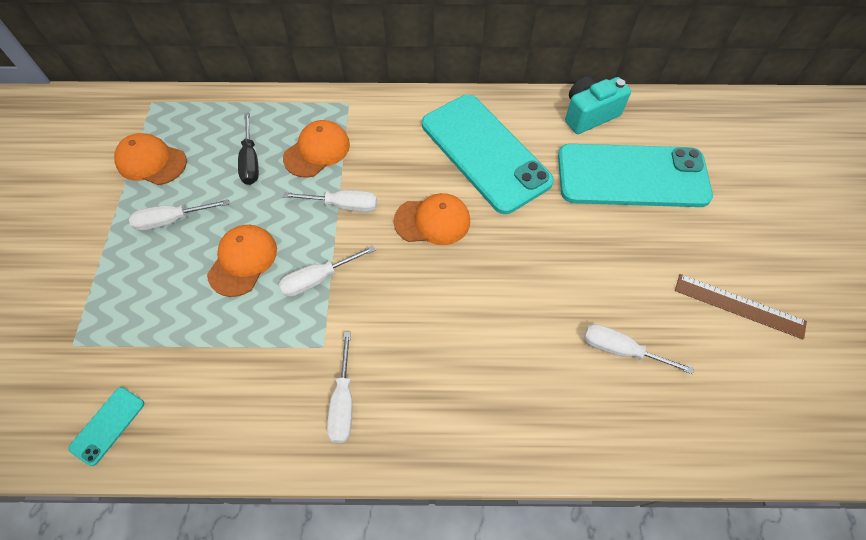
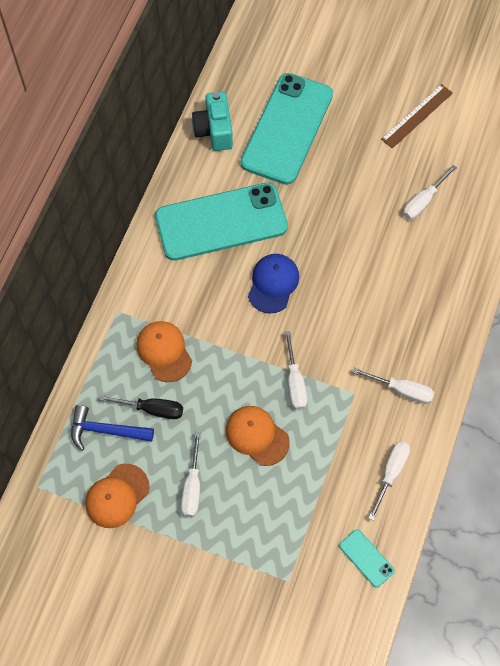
camera: 70 degrees left, 5 degrees up
(219, 132) = (106, 430): none -> blue hammer
(343, 205) = (231, 346): white screwdriver -> white screwdriver (391, 473)
(432, 221) = (273, 284): orange cap -> blue cap

